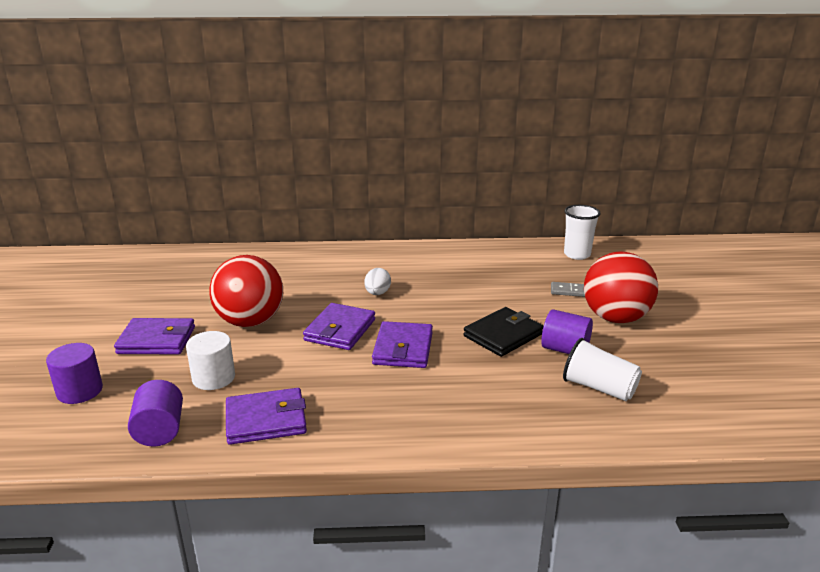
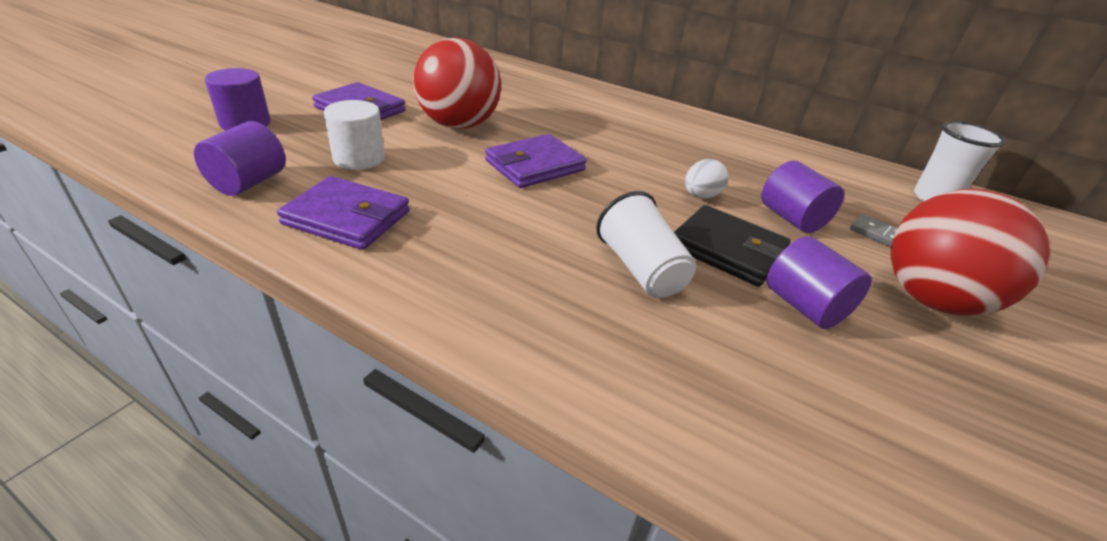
camera: 30 degrees right, 10 degrees up
(377, 293) = (618, 147): white egg -> white egg (701, 196)
(403, 348) = (581, 211): purple wallet -> none
(503, 335) = (727, 250): black wallet -> black wallet turned 45 degrees clockwise
(518, 300) = (792, 219): none -> purple cylinder
(599, 388) = (813, 387): white cup -> white cup (641, 269)

